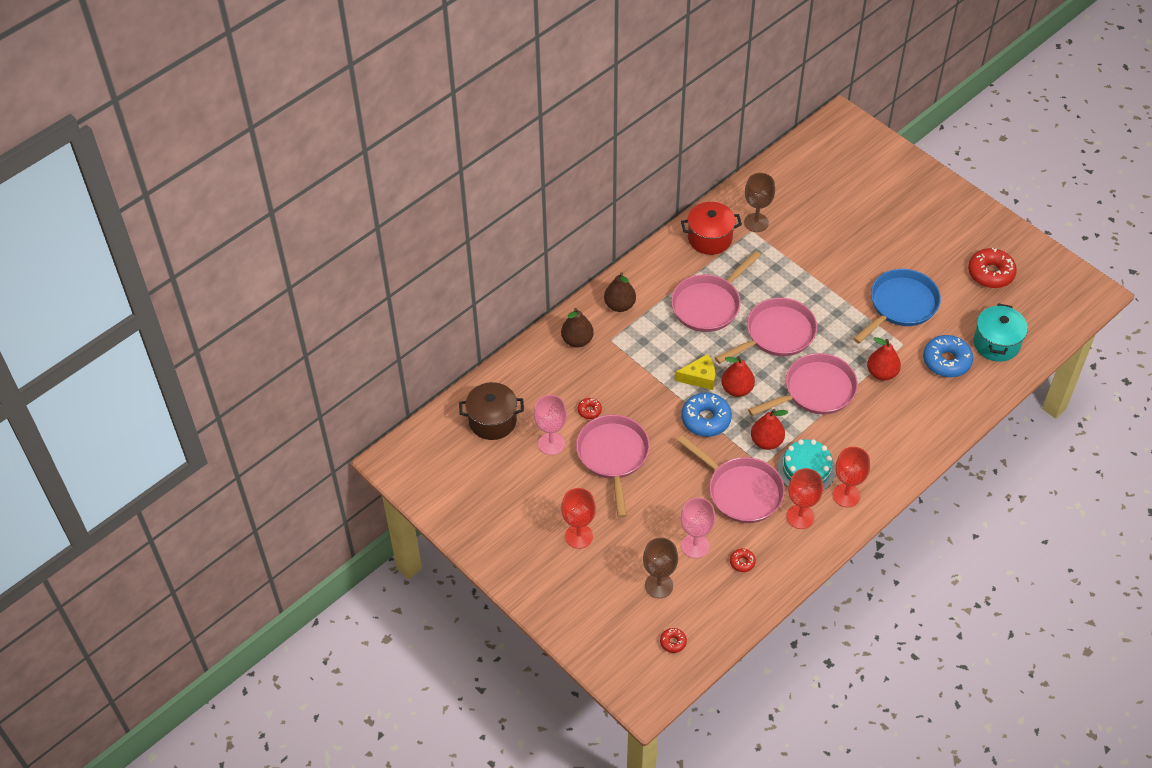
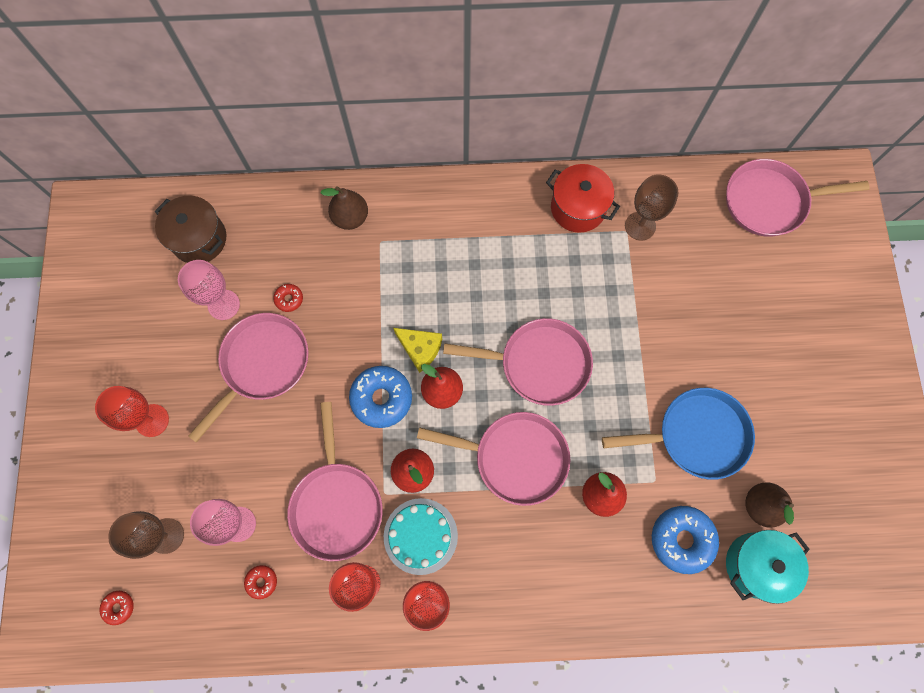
camera: 40 degrees right, 20 degrees up
(619, 305) = (424, 212): brown pear -> brown pear (760, 505)
(709, 304) = (506, 278): pink pan -> pink pan (770, 202)
(990, 273) = (831, 478): red donut -> none

